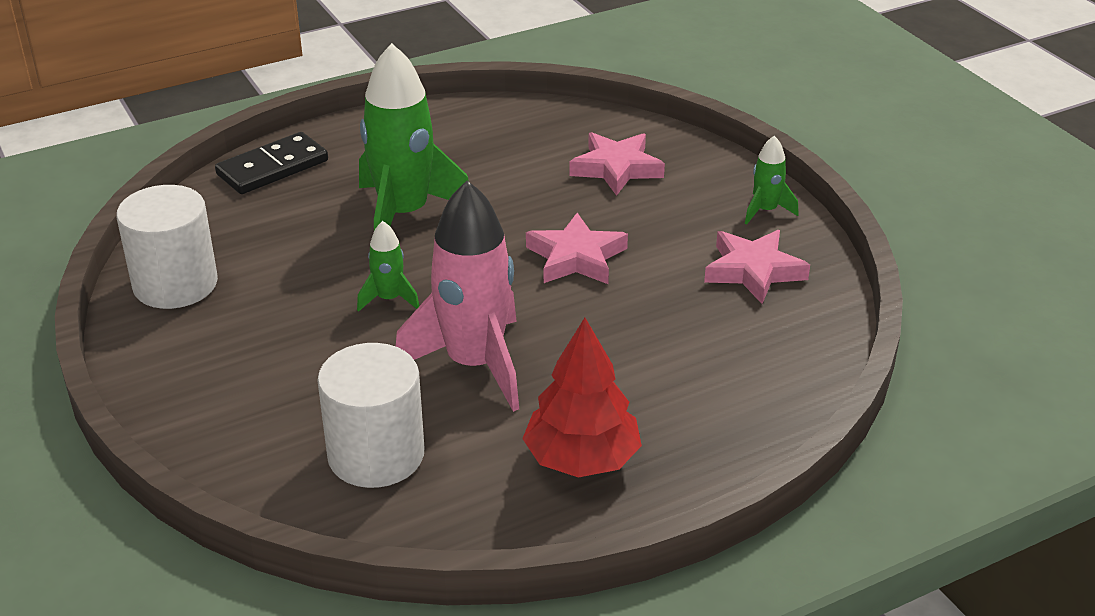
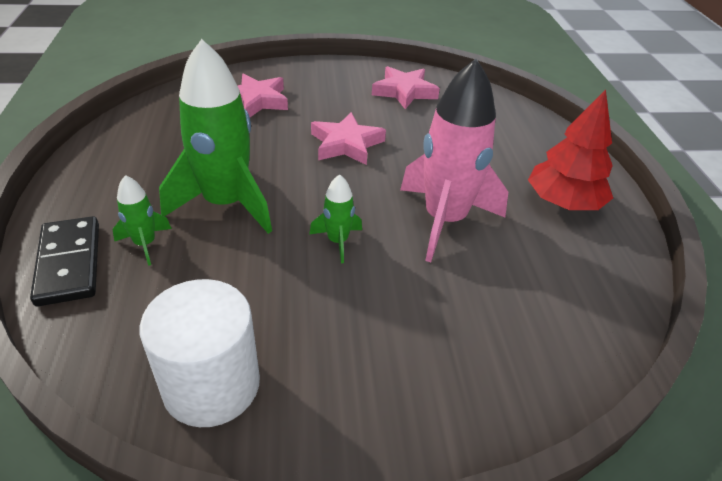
camera: 70 degrees left, 5 degrees up
(376, 455) = (535, 299): white cylinder -> none
(766, 211) = (348, 70): green rocket -> green rocket (145, 244)

